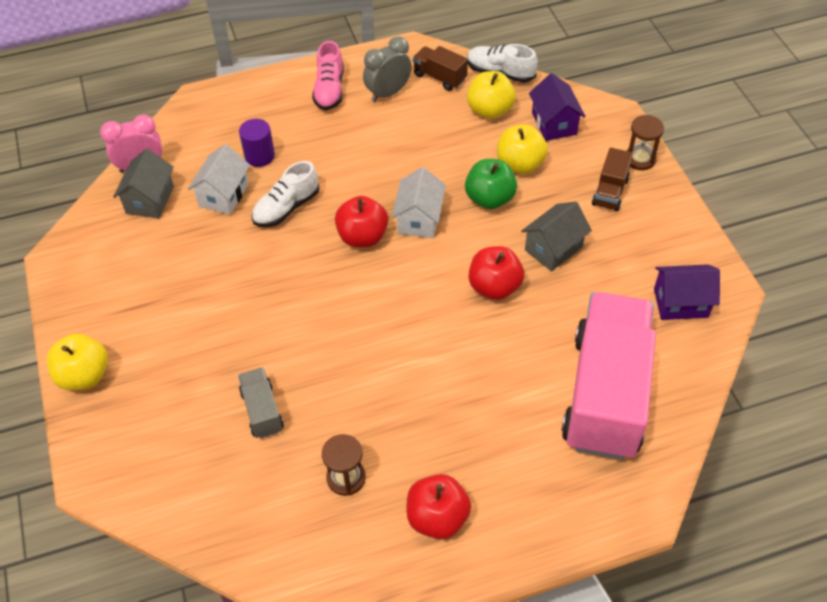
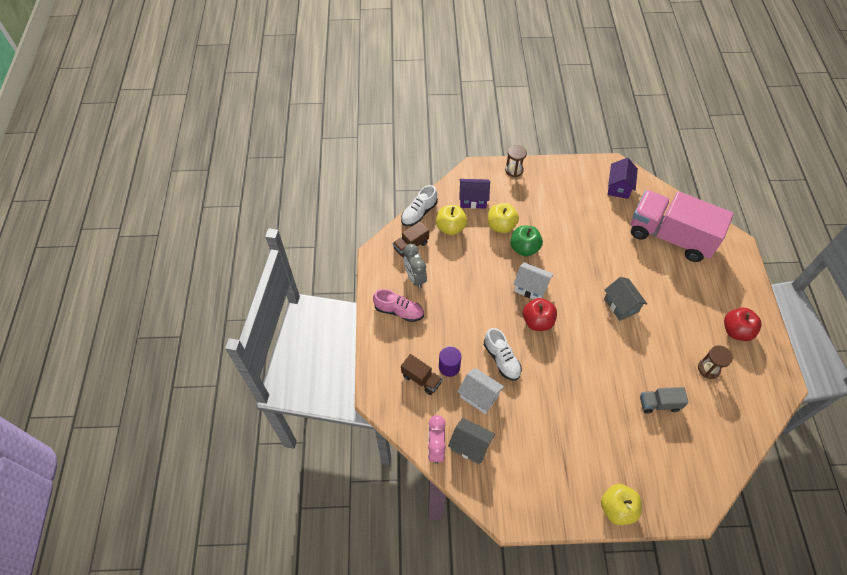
camera: 75 degrees left, 5 degrees up
(494, 287) = (591, 264): red apple -> none
(553, 248) = (570, 229): grey house -> grey house (621, 305)
(610, 191) = (534, 191): brown truck -> brown truck (421, 379)

